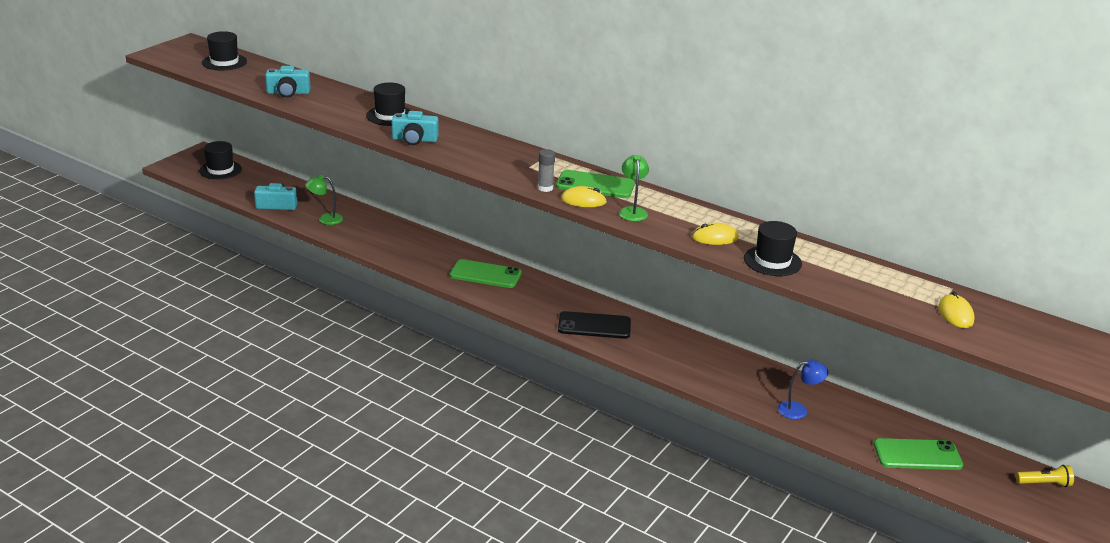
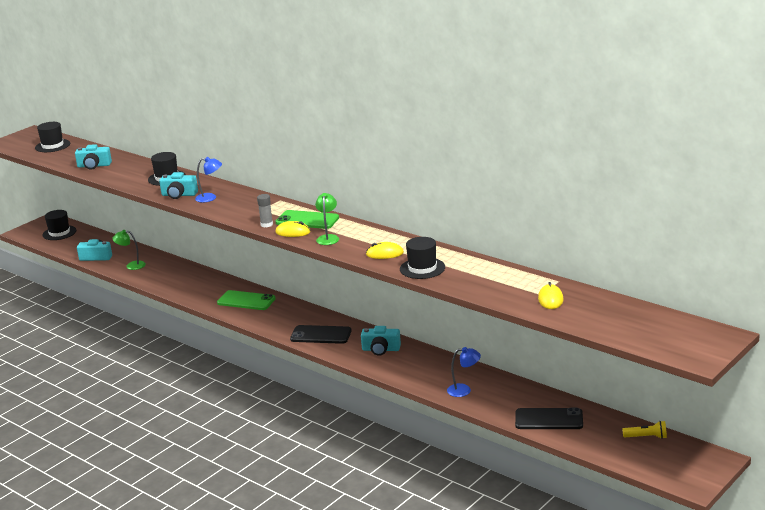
camera: 10 degrees right, 5 degrees down
(457, 146) = (210, 198): none -> blue lamp
(675, 349) = (381, 349): none -> turquoise camera
(917, 455) = (549, 419): green phone -> black phone

